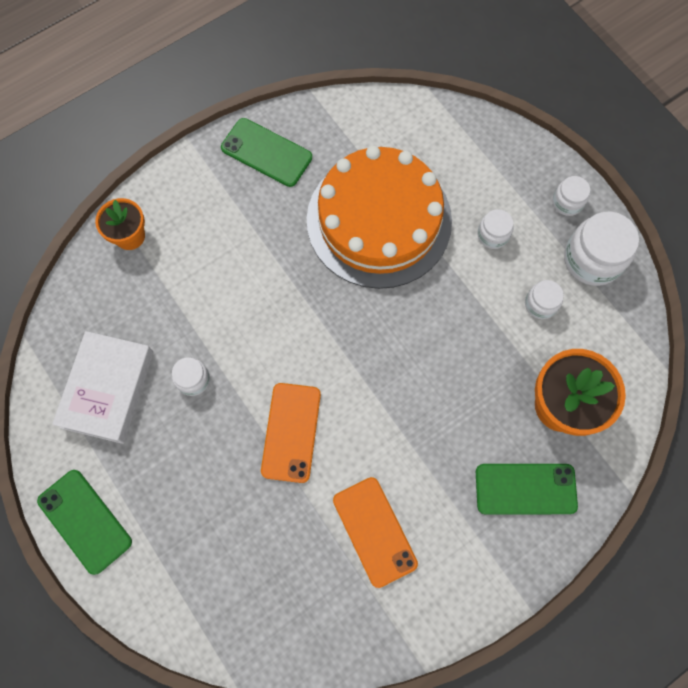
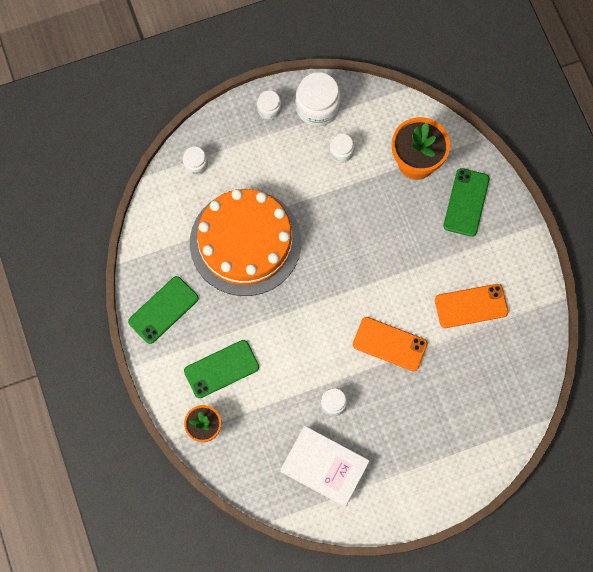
camera: 75 degrees left, 0 degrees up
(85, 521) = (417, 500): green phone -> green phone (221, 369)
(493, 235) = (280, 167): white jar -> white jar (195, 164)

